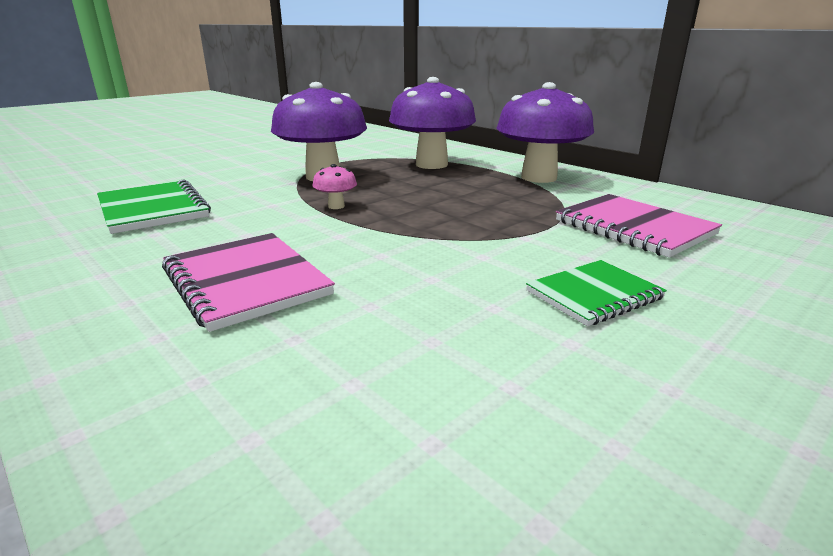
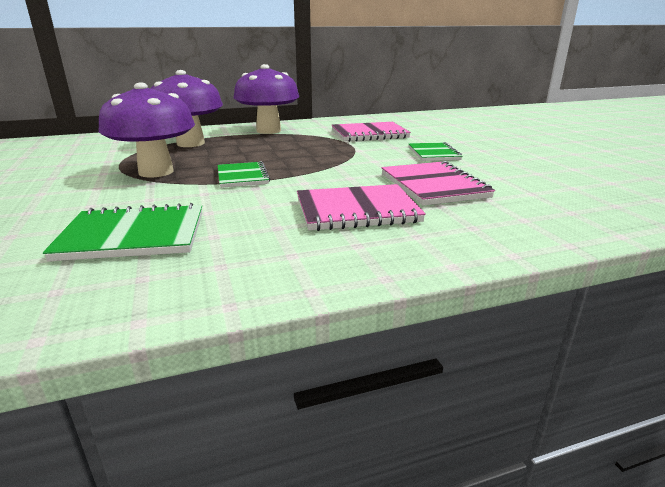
camera: 65 degrees left, 0 degrees up
(336, 206) = (242, 176): pink mushroom -> green notebook
(391, 320) = (433, 186): none -> pink notebook

